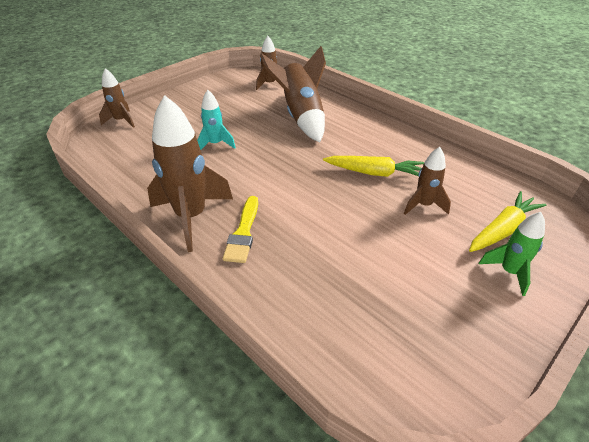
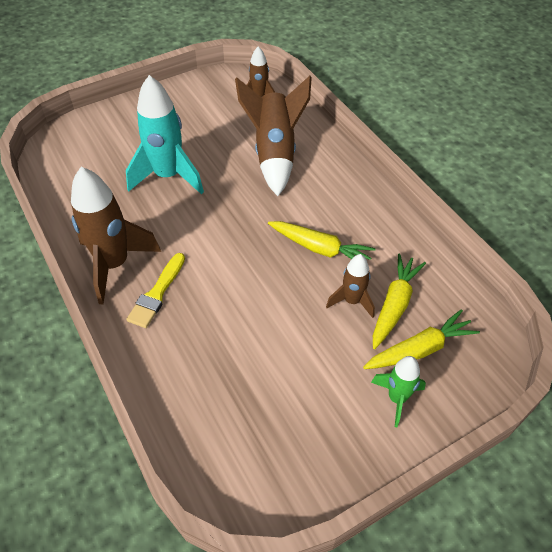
camera: 15 degrees right, 10 degrees up
(121, 121) = (82, 125): brown rocket -> none
(215, 144) = (168, 176): turquoise rocket -> turquoise rocket, size x1.83
(460, 201) = (394, 305): none -> yellow carrot

